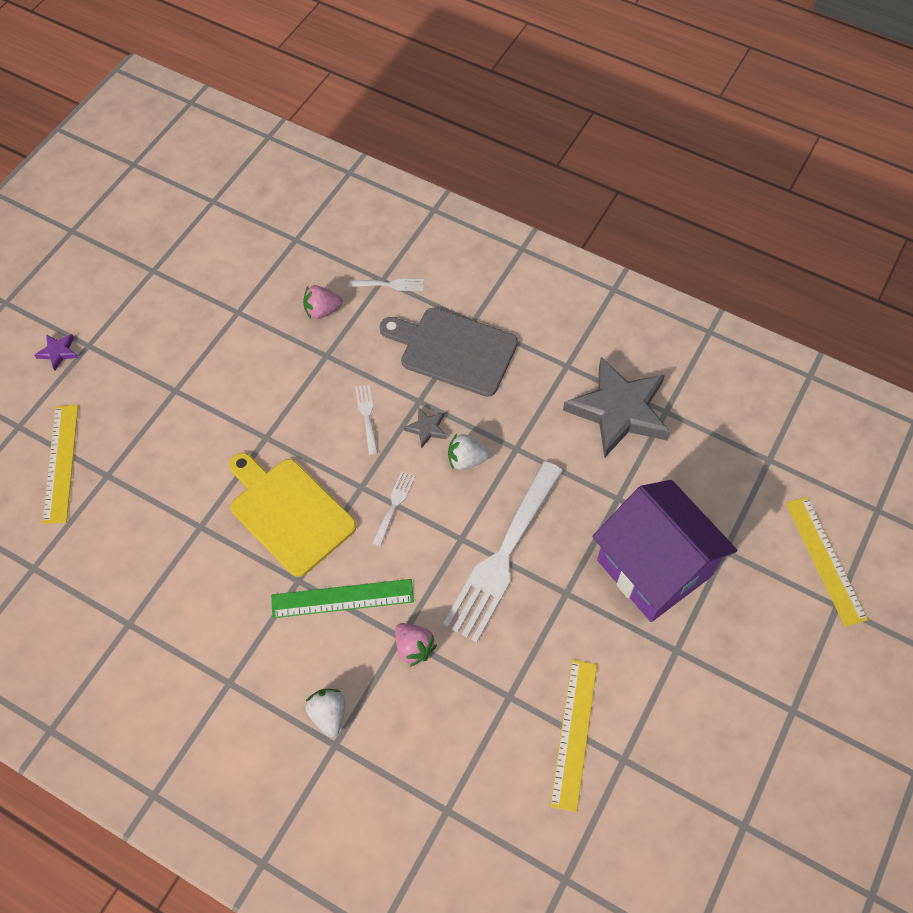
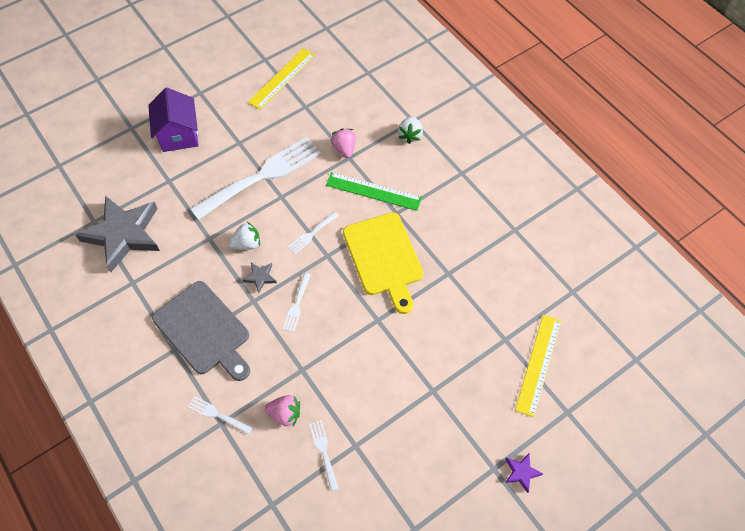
camera: 155 degrees left, 0 degrees up
(266, 295) = (324, 452): none -> white fork
(466, 460) = (247, 244): white strawberry -> white strawberry turned 45 degrees counterclockwise
(654, 568) = (179, 135): purple house -> purple house, size x0.66
(825, 560) = (81, 101): yellow ruler -> none

